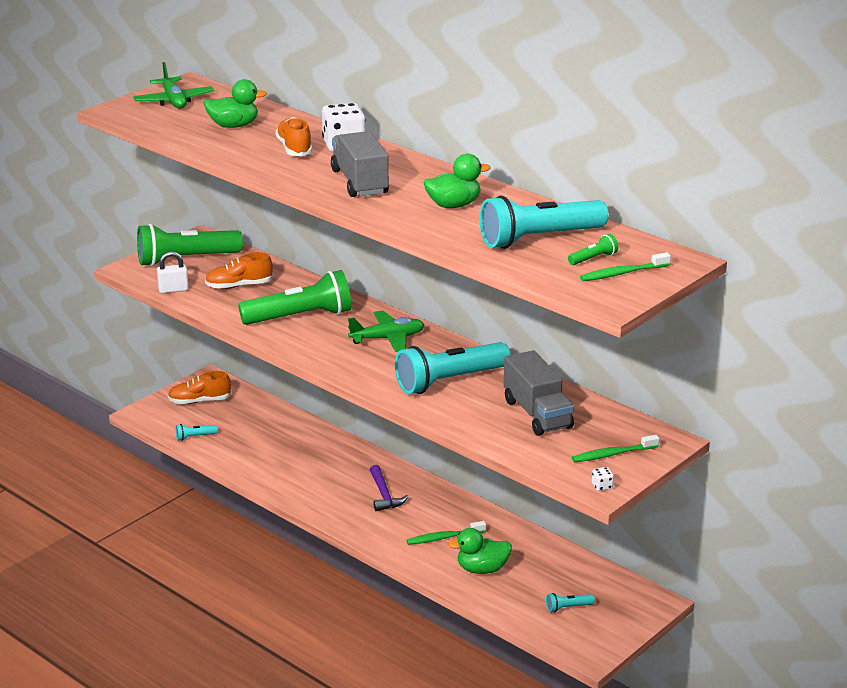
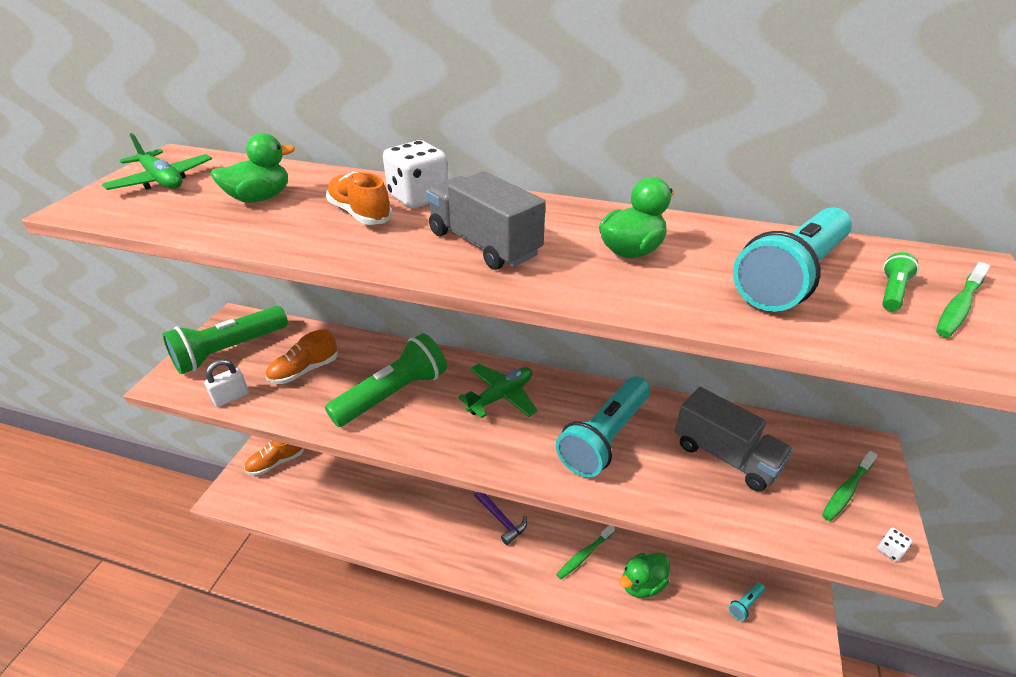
camera: 25 degrees left, 10 degrees up
(195, 437) = (289, 509): turquoise flashlight -> none

